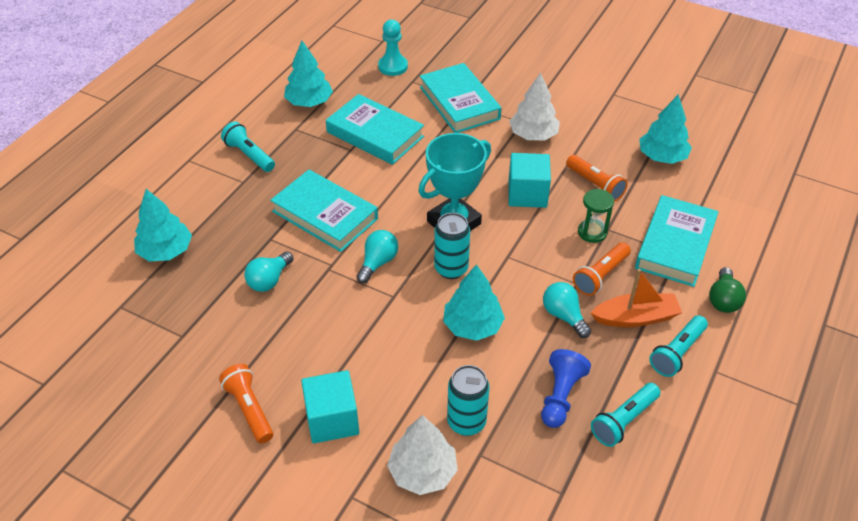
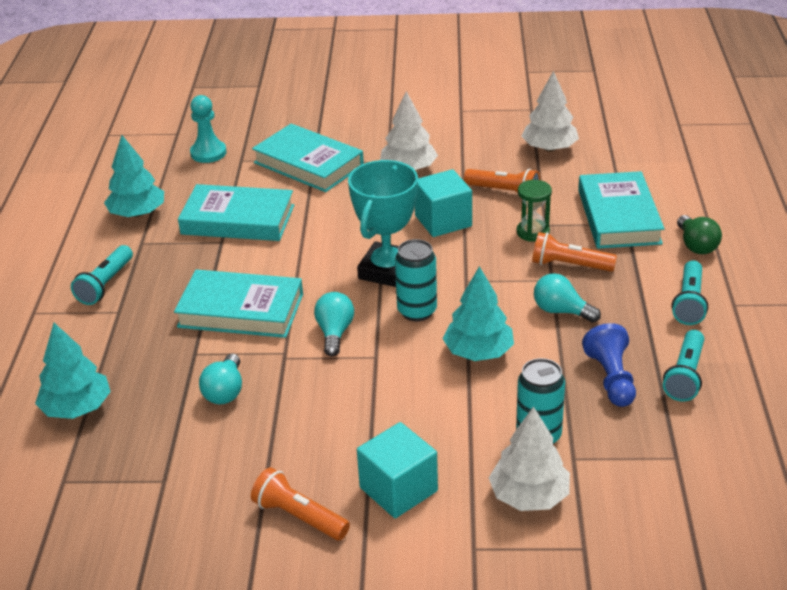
camera: 25 degrees left, 10 degrees down
(249, 155) = (106, 284): turquoise flashlight -> turquoise flashlight turned 90 degrees counterclockwise
(601, 276) = (569, 265): orange flashlight -> orange flashlight turned 90 degrees clockwise
(635, 317) = (629, 288): orange boat -> none
(662, 157) = (549, 148): turquoise tree -> white tree

